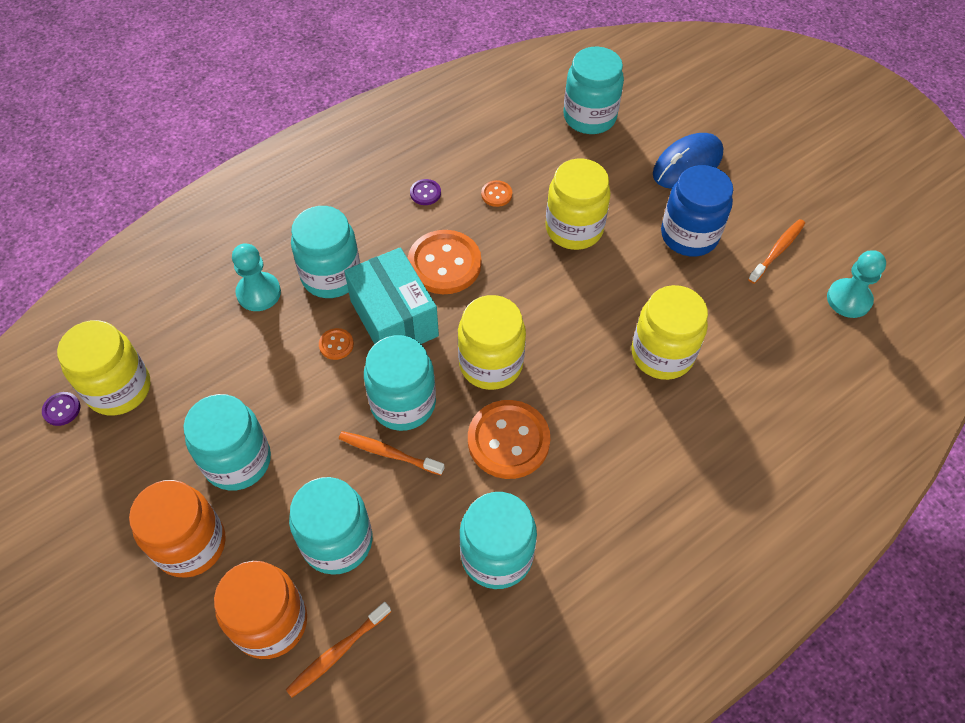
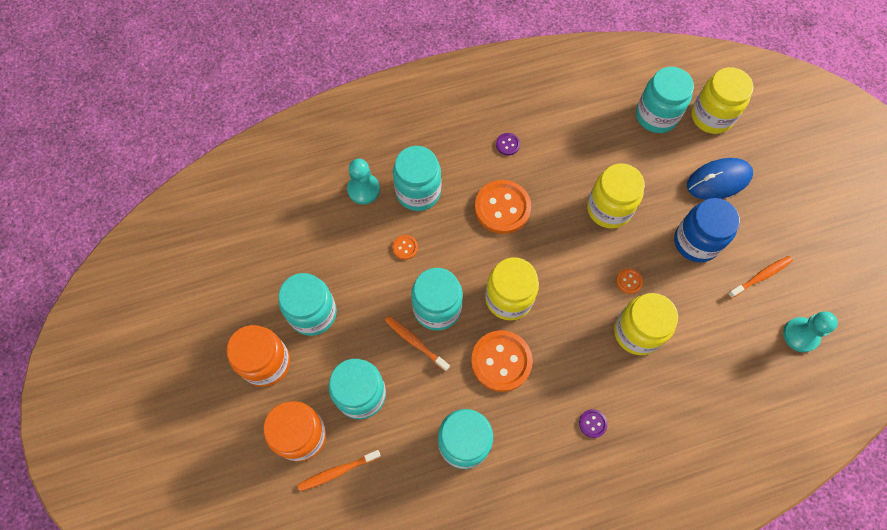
camera: 20 degrees right, 10 degrees up
(62, 409) = (210, 236): purple button -> purple button (592, 423)
(119, 389) = (250, 233): yellow jar -> yellow jar (711, 116)
(394, 318) = (452, 240): turquoise box -> none
(496, 194) = (560, 162): orange button -> orange button (629, 281)

